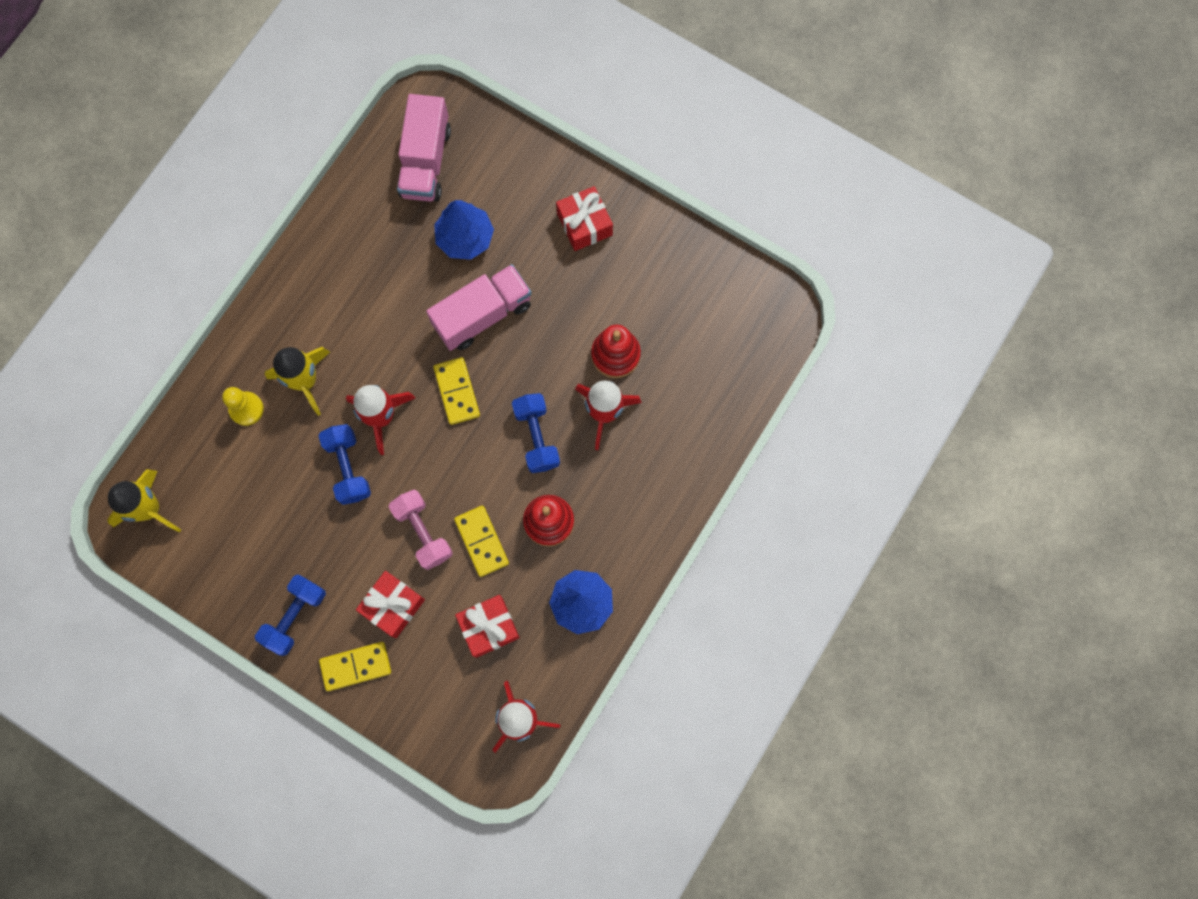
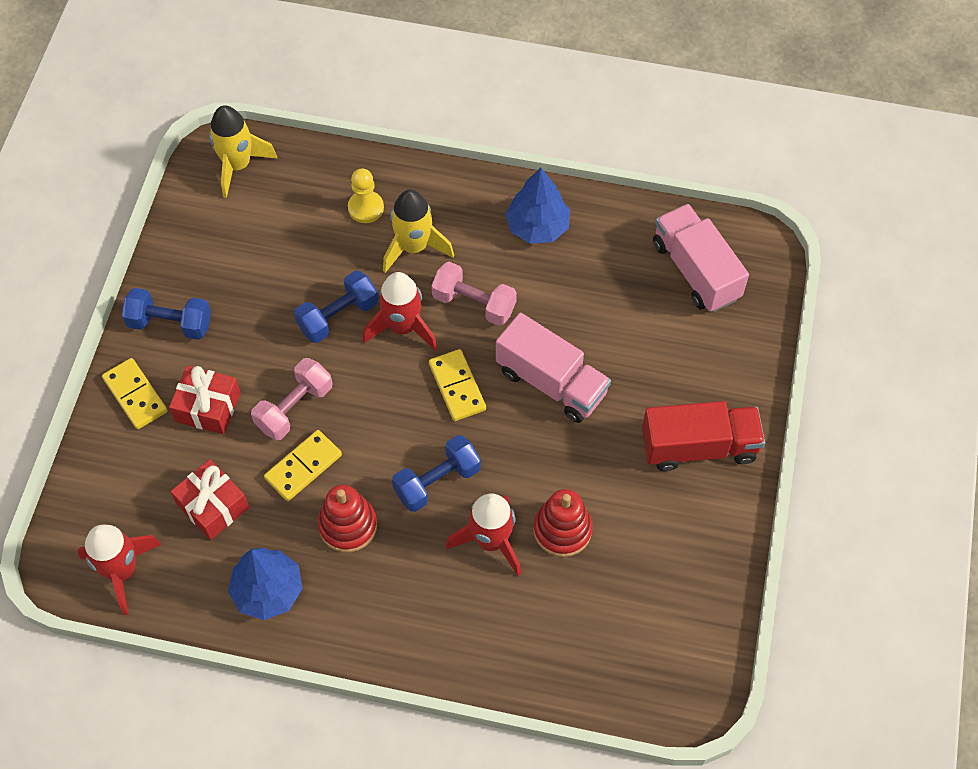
camera: 70 degrees right, 15 degrees down
(383, 350) = (474, 303): none -> pink dumbbell
(426, 161) = (695, 271): pink truck -> pink truck turned 75 degrees clockwise
(456, 392) = (457, 387): yellow domino -> yellow domino turned 75 degrees counterclockwise
(465, 238) = (629, 336): blue tree -> blue tree (537, 227)
(584, 224) = (699, 447): red gift -> red truck

